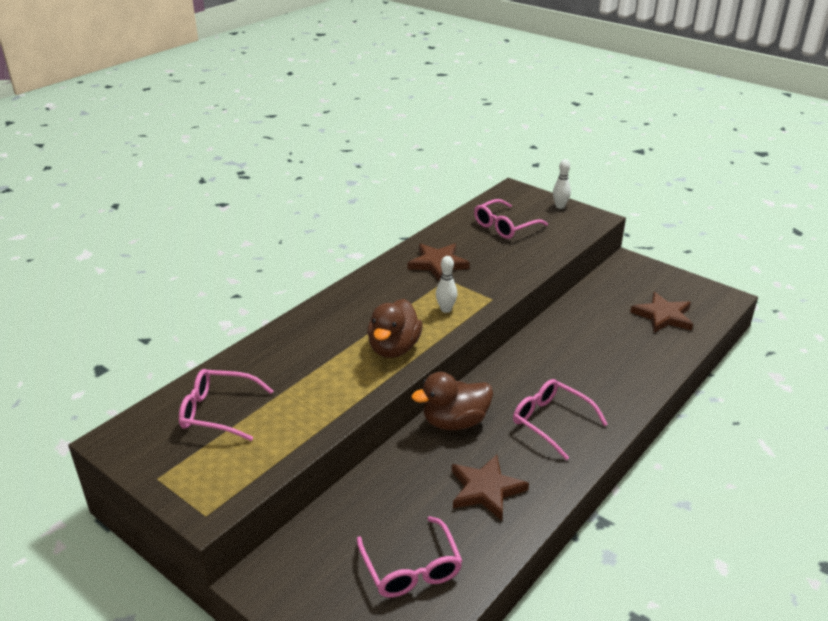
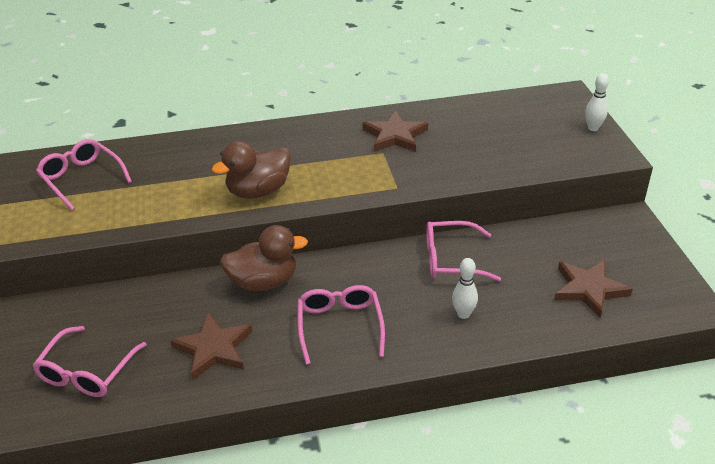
camera: 40 degrees right, 5 degrees up
(446, 309) = (344, 178): white bowling pin -> white bowling pin (463, 314)
(455, 422) = (264, 282): brown duck -> brown duck turned 150 degrees clockwise
(505, 226) = (506, 126): pink glasses -> pink glasses (452, 259)

